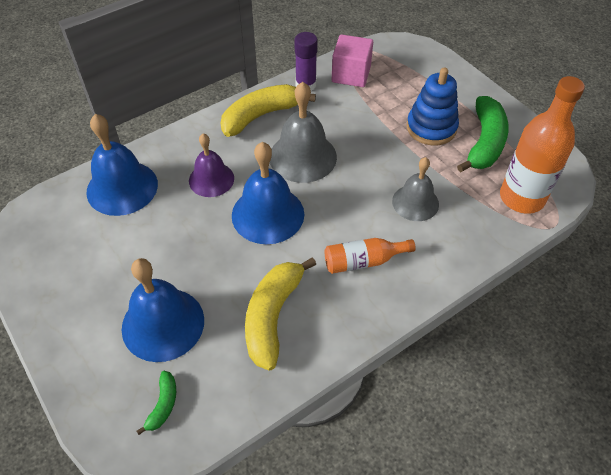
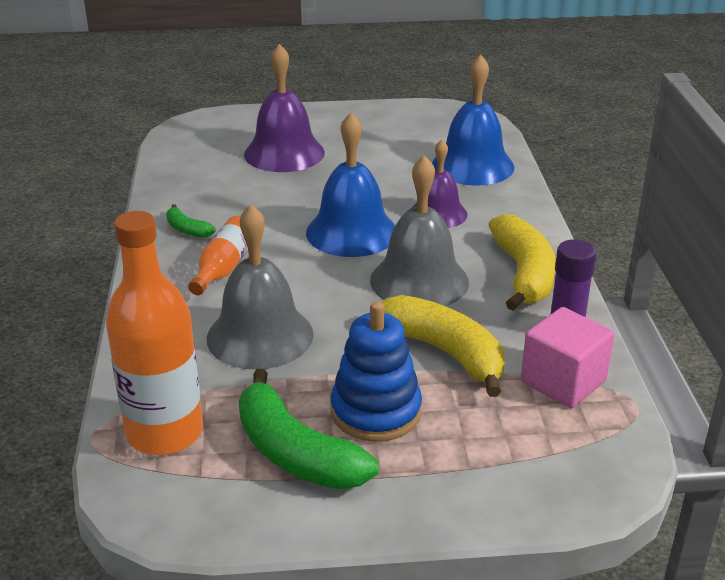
camera: 120 degrees right, 20 degrees down
(163, 324) = (284, 153): blue bell -> purple bell
(163, 405) = (211, 139): green banana -> green banana (187, 229)
(272, 316) = (227, 201): yellow banana -> yellow banana (445, 352)
(415, 202) = (260, 336): grey bell -> grey bell, size x1.54

